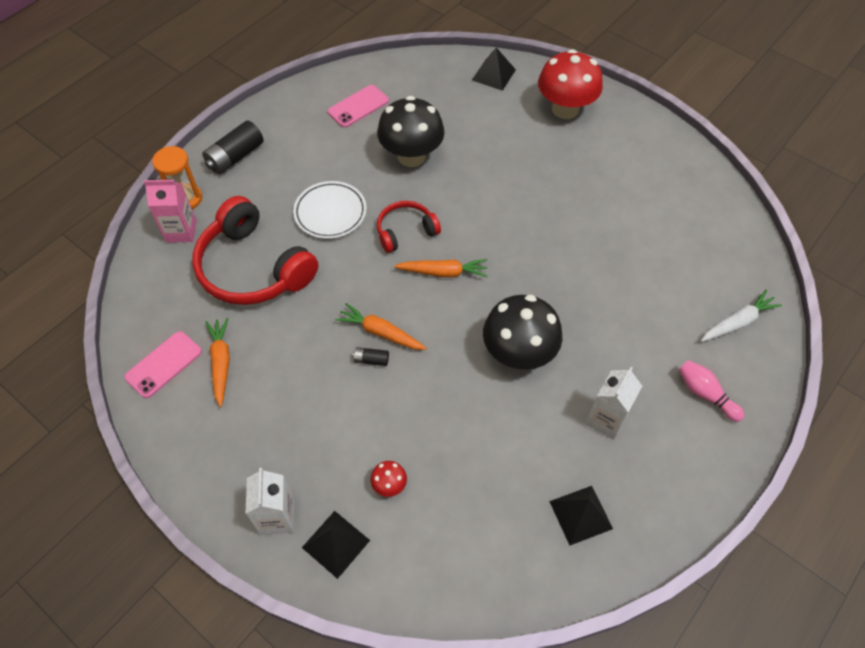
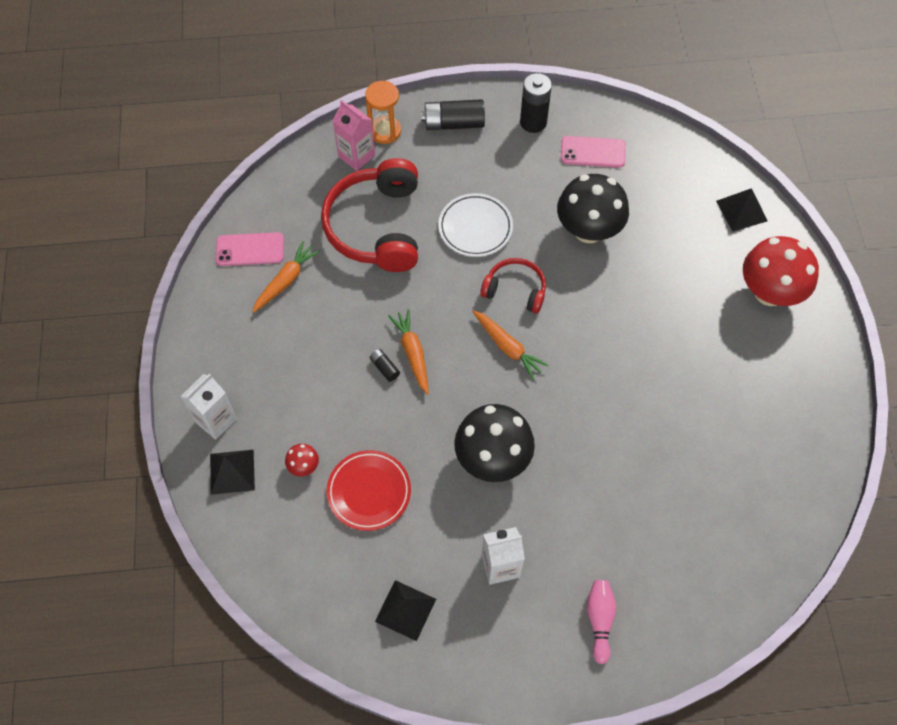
camera: 45 degrees right, 5 degrees up
(294, 116) = (533, 122): none -> black battery
(459, 457) = (369, 492): none -> red plate
(738, 322) = (697, 594): white carrot -> none

